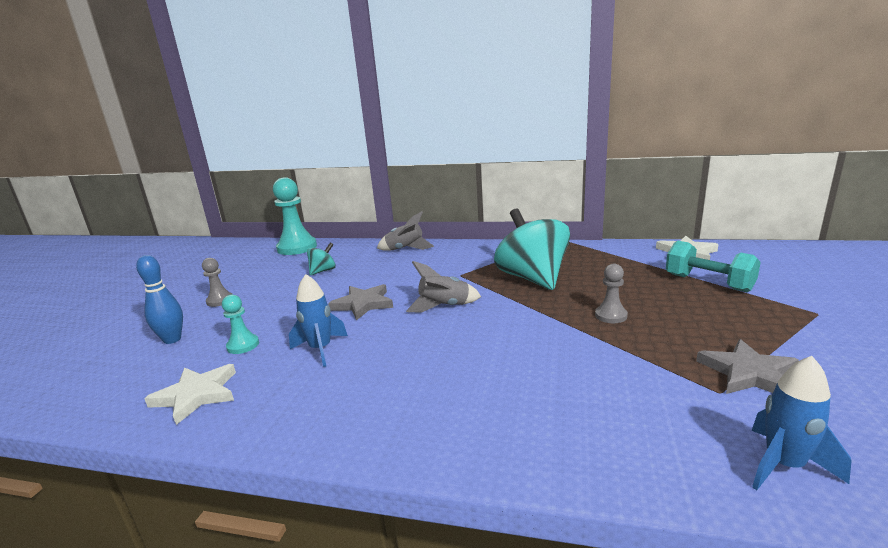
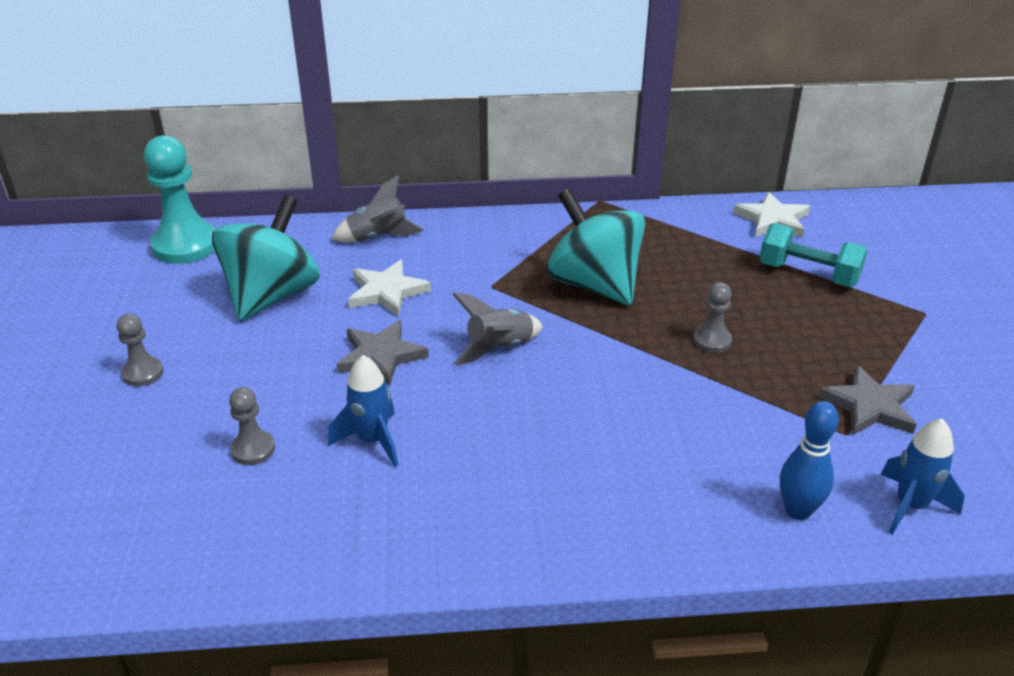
camera: 20 degrees left, 15 degrees up
(172, 339) = (130, 454): blue bowling pin -> blue bowling pin (798, 510)
(196, 395) = (253, 534): white star -> white star (387, 292)
(243, 345) = (253, 449): turquoise pawn -> grey pawn
(323, 271) = (272, 295): turquoise spinning top -> turquoise spinning top, size x2.18

